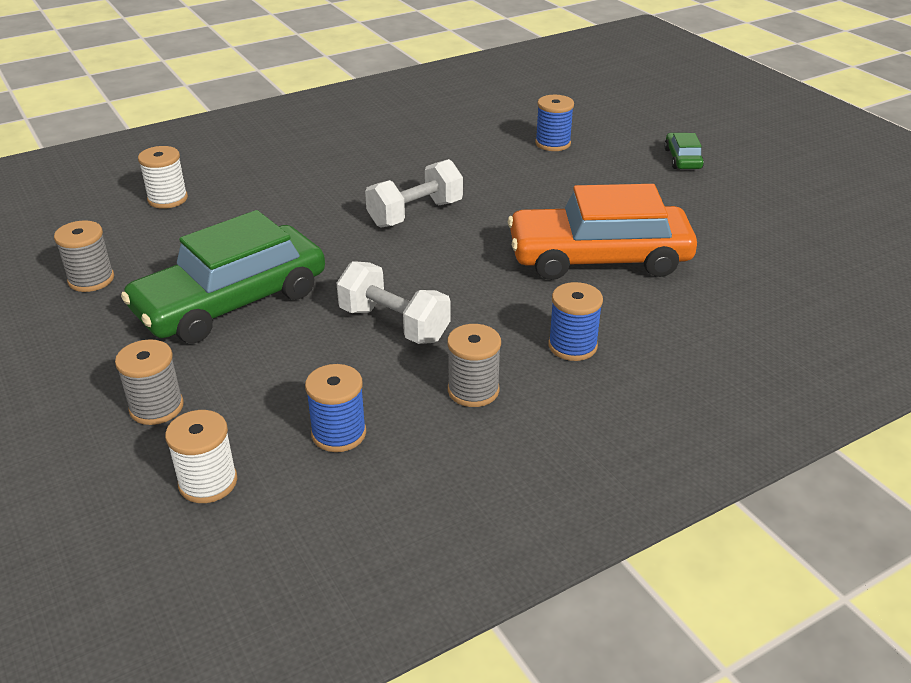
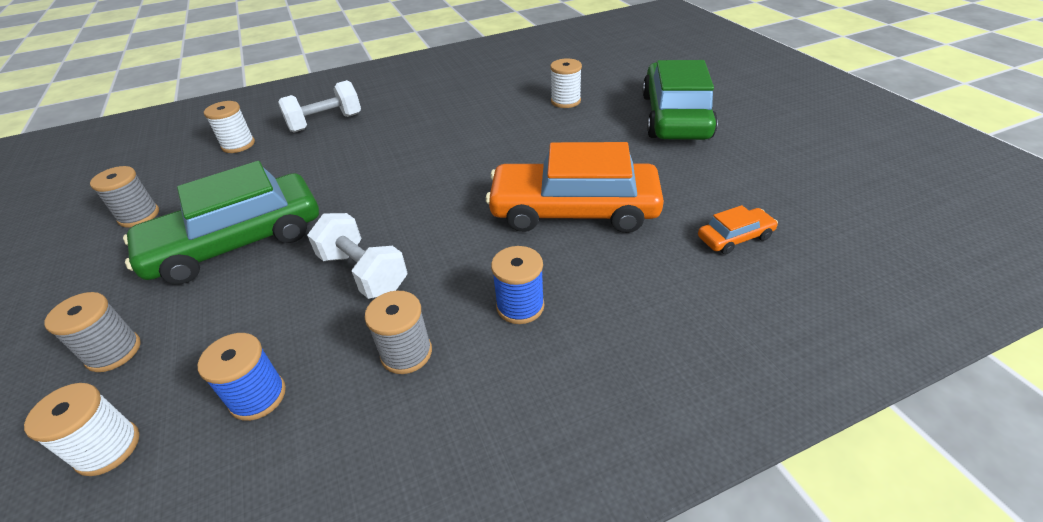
camera: 10 degrees right, 5 degrees up
(415, 214) = (427, 162): white dumbbell -> white dumbbell (326, 123)
(553, 143) = (565, 101): blue spool -> white spool
(682, 159) = (675, 116): green car -> green car, size x2.34
(769, 277) = (735, 237): none -> orange car

